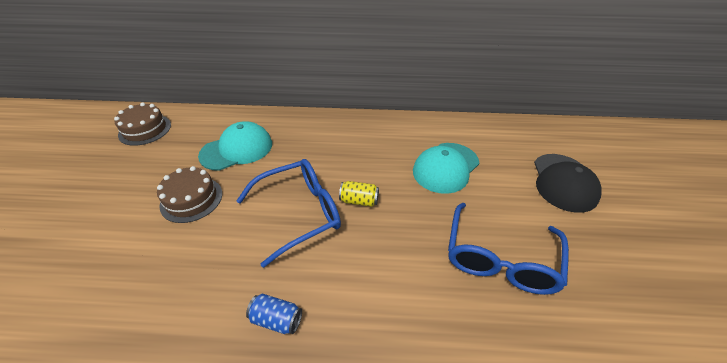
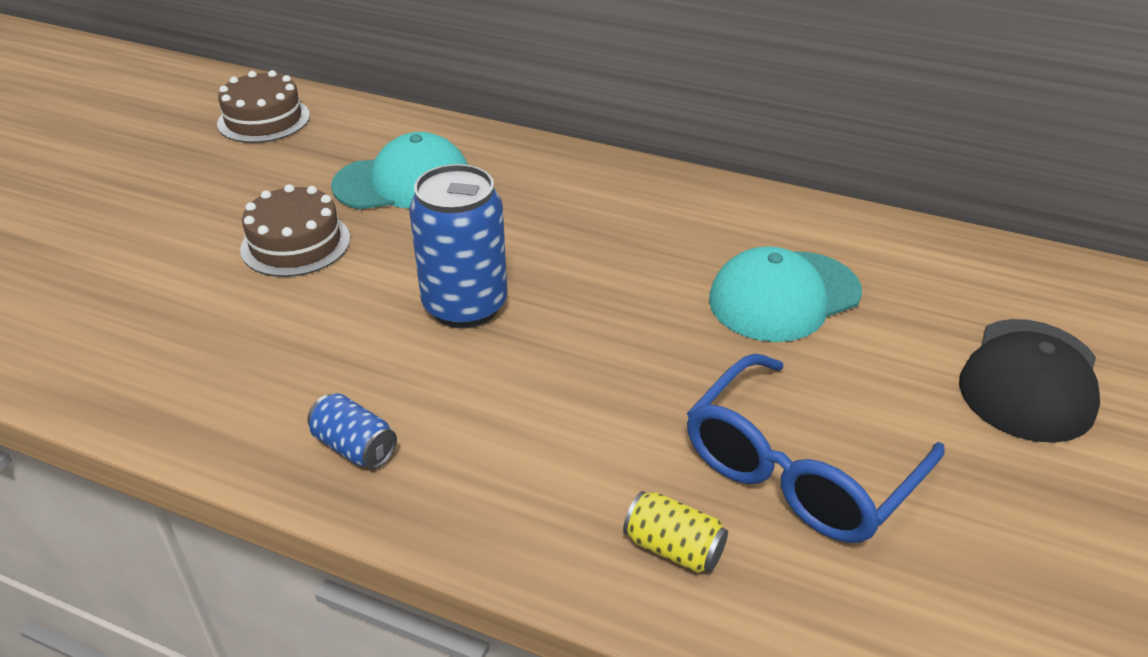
camera: 20 degrees right, 5 degrees down
(300, 213) = (465, 306): blue glasses -> blue can
(359, 201) = (581, 312): yellow can -> yellow can (673, 548)

